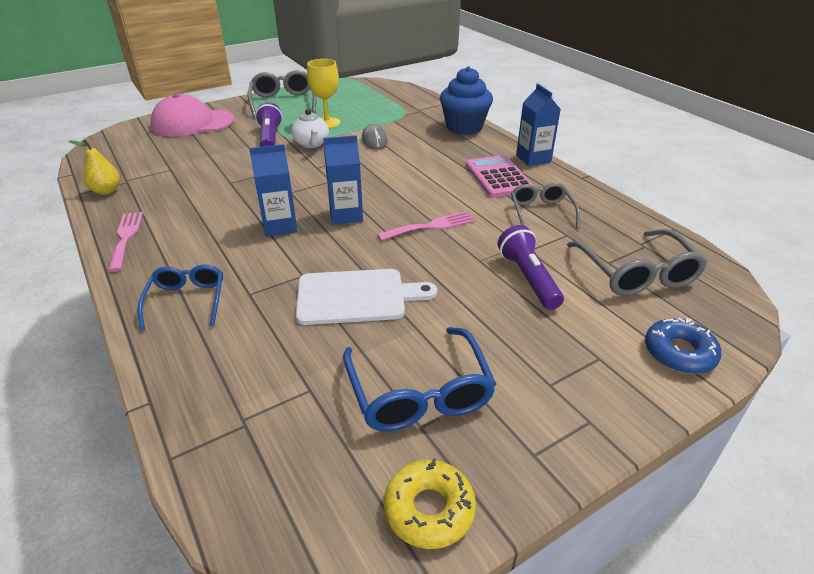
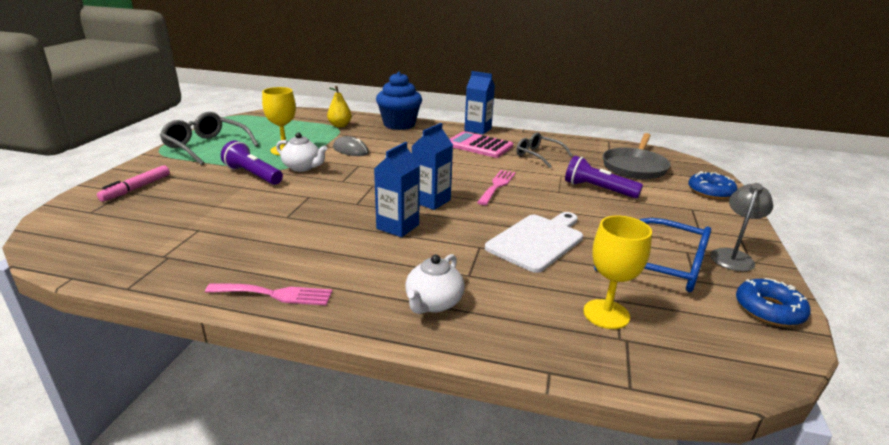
camera: 45 degrees left, 10 degrees down
(106, 191) = (160, 272): yellow pear -> yellow pear (340, 125)
(126, 238) = (275, 294): pink fork -> pink fork turned 150 degrees clockwise
(187, 300) = (433, 303): blue glasses -> white teapot
(192, 123) = (136, 188): pink cap -> pink marker
(275, 394) = (606, 314): none -> yellow goblet
(429, 509) = (769, 309): yellow donut -> blue donut
(523, 435) = (733, 256): none -> grey lamp
(637, 274) = (634, 167): grey glasses -> grey pan

